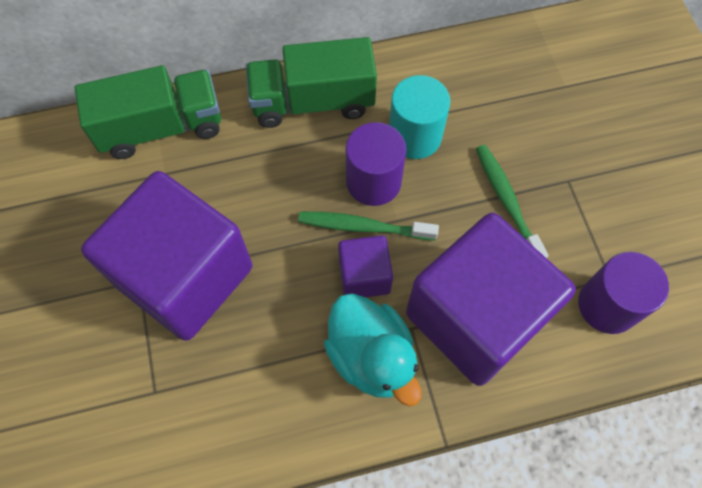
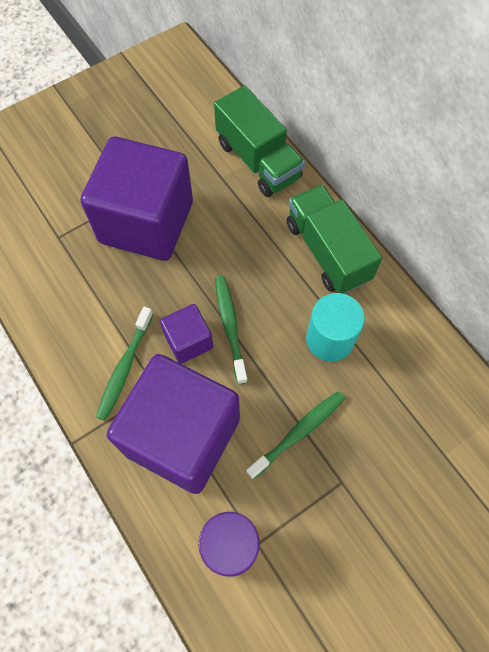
camera: 70 degrees right, 0 degrees up
(371, 357) = (125, 367): turquoise duck -> green toothbrush
(373, 181) = (273, 321): purple cylinder -> none

